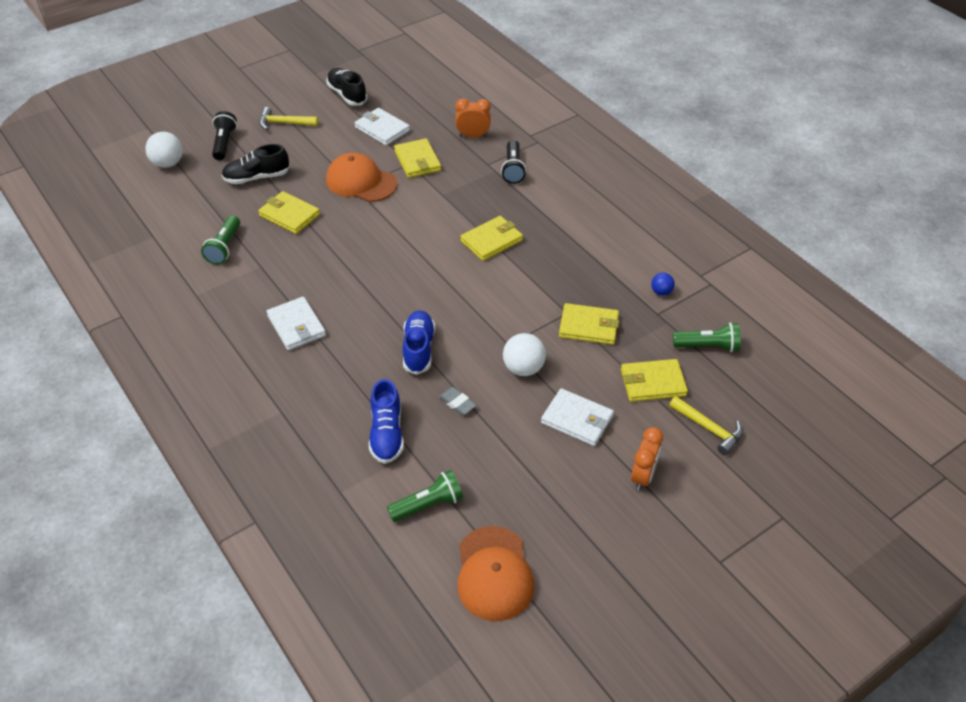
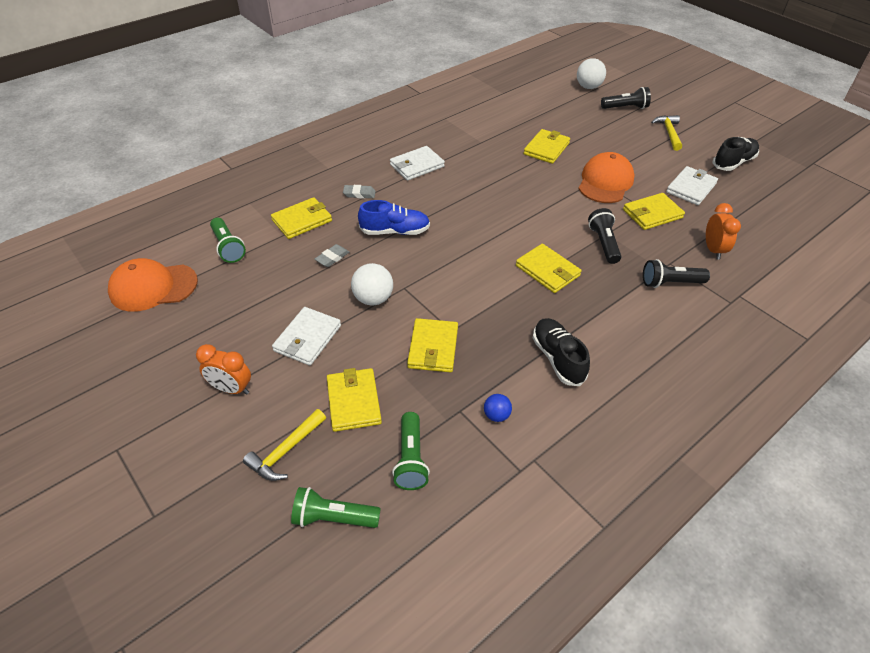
camera: 85 degrees right, 0 degrees up
(224, 247) = (499, 123): green flashlight -> green flashlight (333, 518)
(257, 177) = (588, 128): black shoe -> black shoe (557, 358)
(343, 380) = (359, 194): none -> grey eraser
(386, 434) = (302, 220): blue shoe -> yellow wallet
(457, 199) = (603, 243): none -> black flashlight

